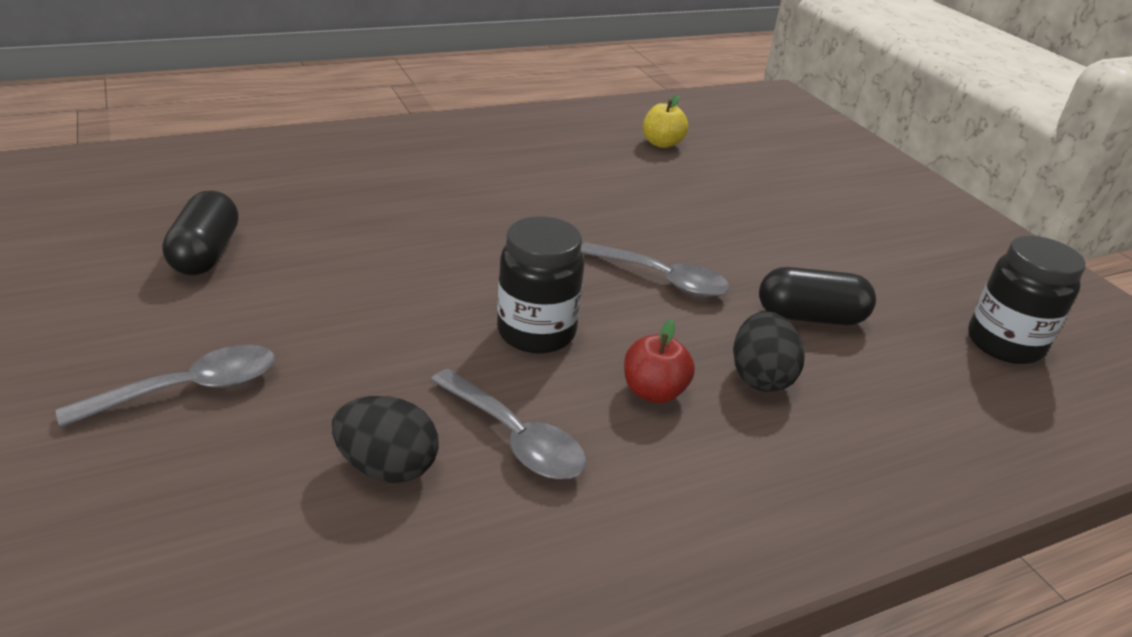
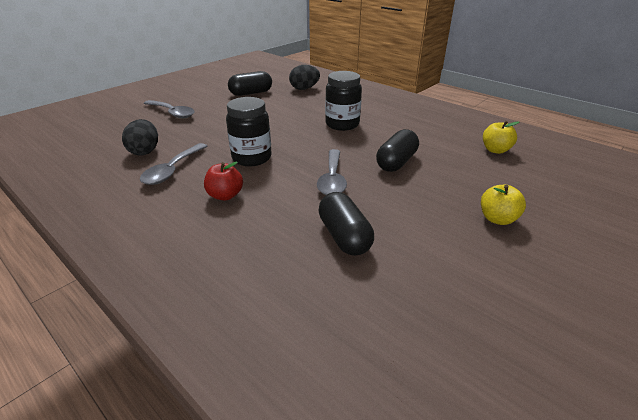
camera: 70 degrees right, 0 degrees up
(646, 215) = (396, 162): none -> black capsule
(760, 377) = (261, 226): black egg -> black egg (304, 88)
(812, 209) = (497, 219): none -> yellow apple
(1004, 344) = (406, 350): black jar -> black jar (342, 124)

